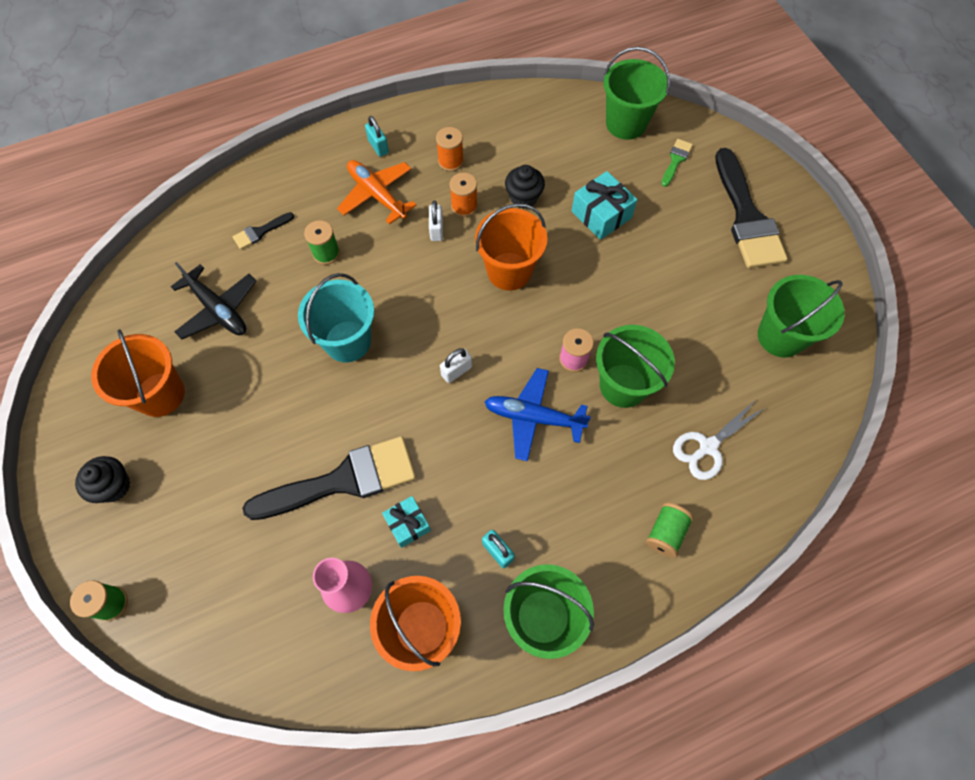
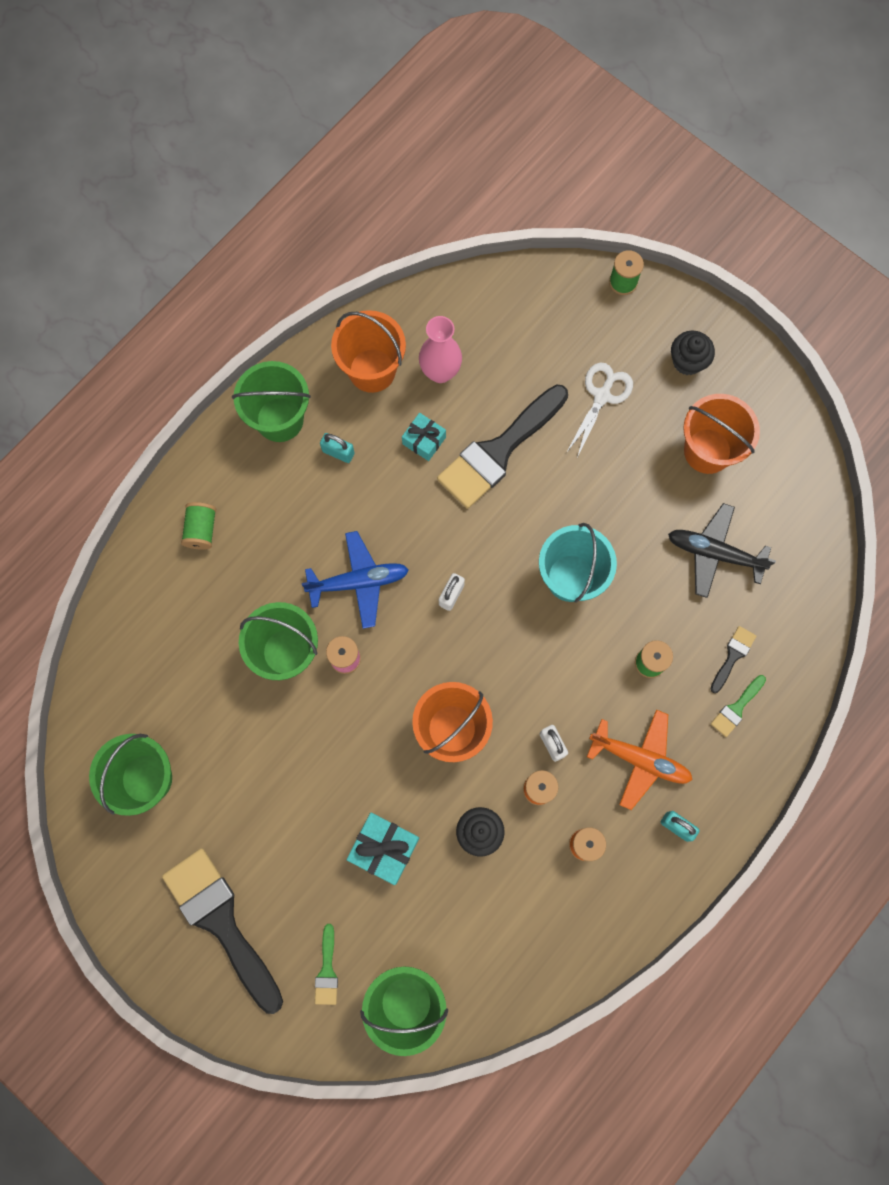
camera: 155 degrees right, 10 degrees up
(284, 198) = (736, 708): none -> green brush
(708, 446) = (187, 626): white scissors -> white scissors (602, 396)

